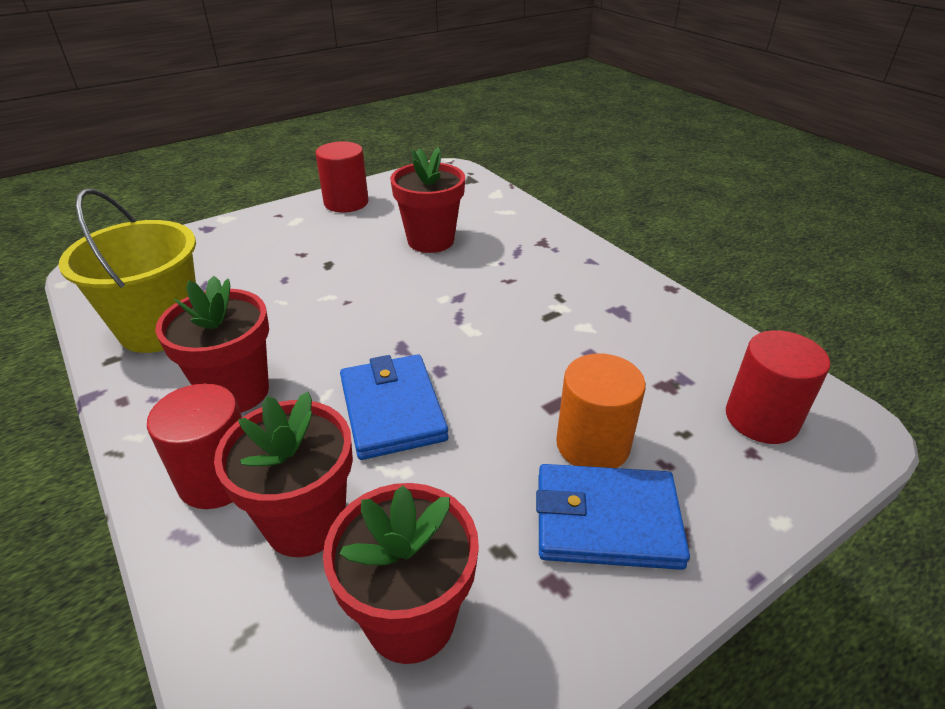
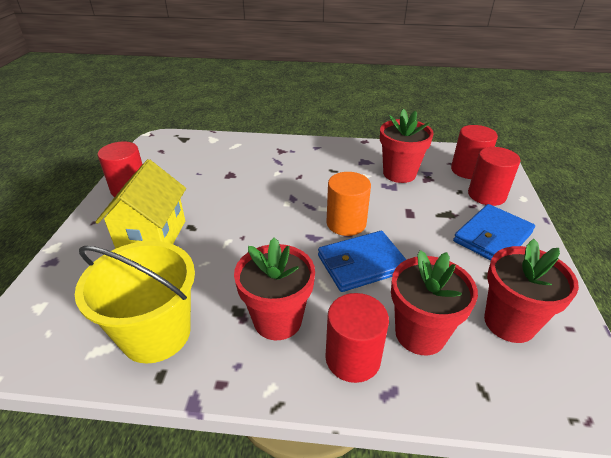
camera: 50 degrees left, 0 degrees up
(290, 252) = (152, 236): none -> yellow house
(392, 410) = (361, 264): blue wallet -> blue wallet turned 45 degrees counterclockwise
(430, 240) = (225, 180): red flower pot -> red flower pot (399, 173)
(592, 444) = (445, 217): orange cylinder -> orange cylinder (346, 223)
(719, 469) = (486, 195): none -> red cylinder

